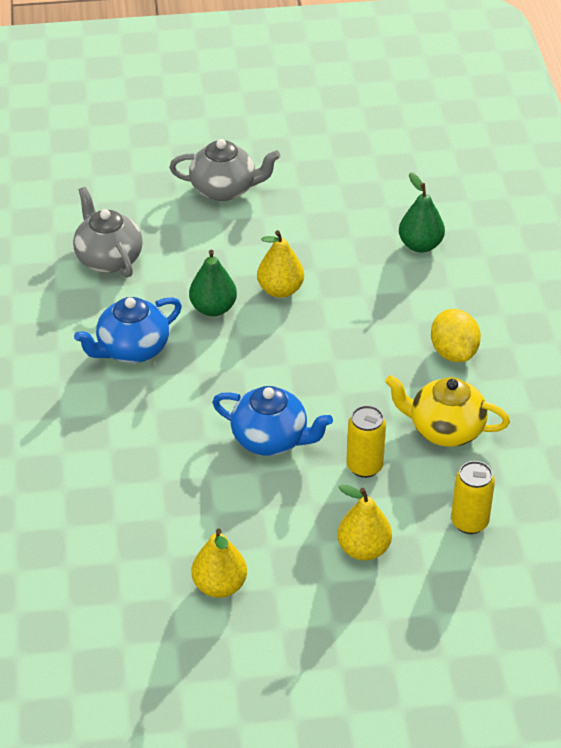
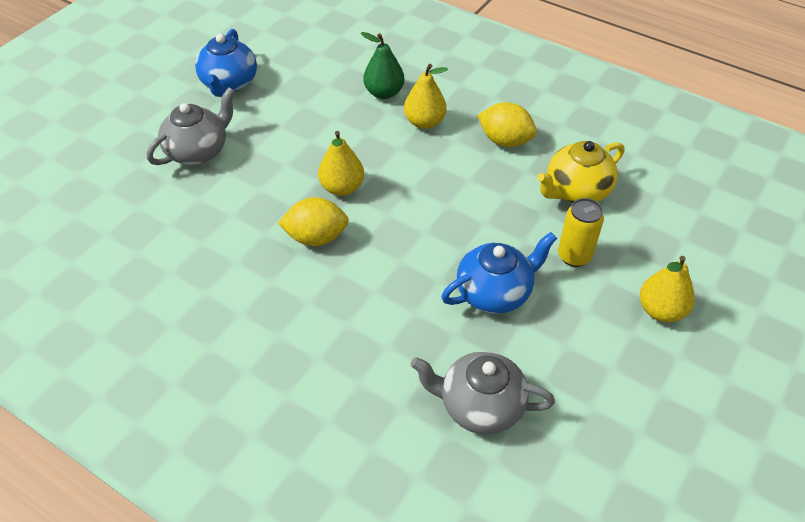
camera: 50 degrees left, 5 degrees up
(108, 258) = (181, 266): grey teapot -> grey teapot (479, 406)
(132, 349) = (302, 318): blue teapot -> blue teapot (229, 84)
(213, 308) = (316, 237): green pear -> yellow lemon
(219, 585) = (631, 431): yellow pear -> yellow pear (424, 122)
(469, 522) = (679, 234): yellow can -> none

